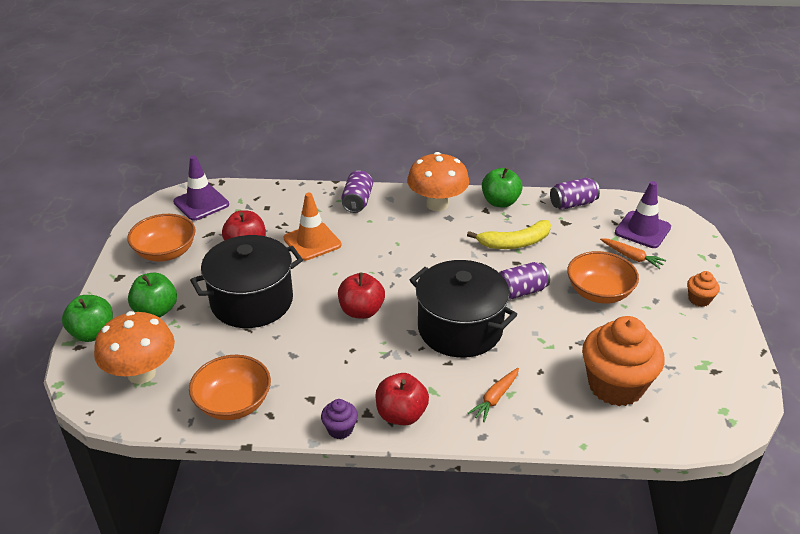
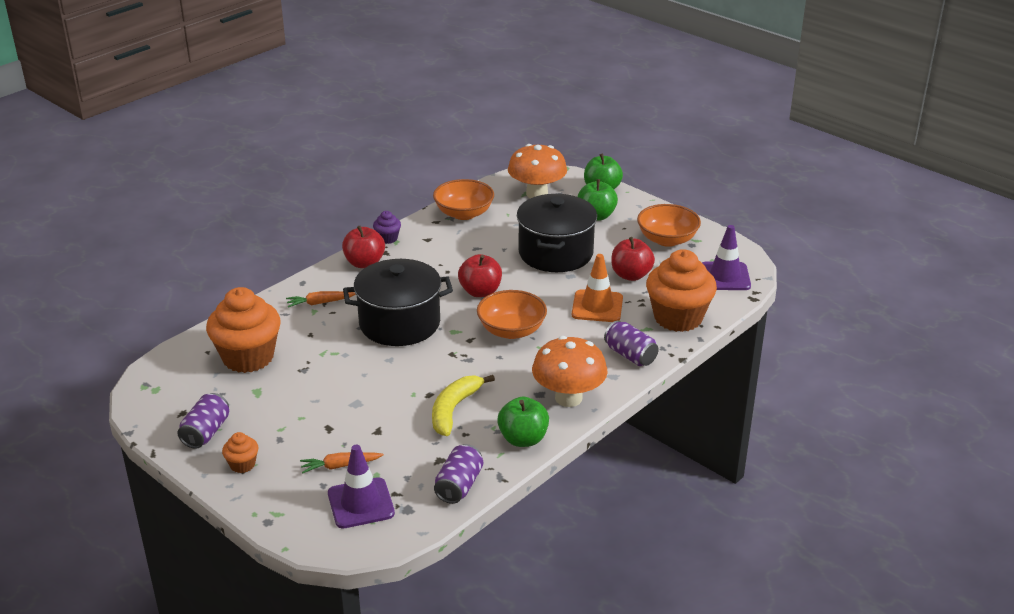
camera: 130 degrees right, 5 degrees down
(285, 201) = (678, 318): none -> orange cupcake
(495, 398) = (320, 303): orange carrot -> orange carrot turned 90 degrees counterclockwise
(520, 291) = (394, 374): purple can -> purple can (206, 432)
(599, 292) = (332, 414): orange bowl -> orange bowl (511, 330)

